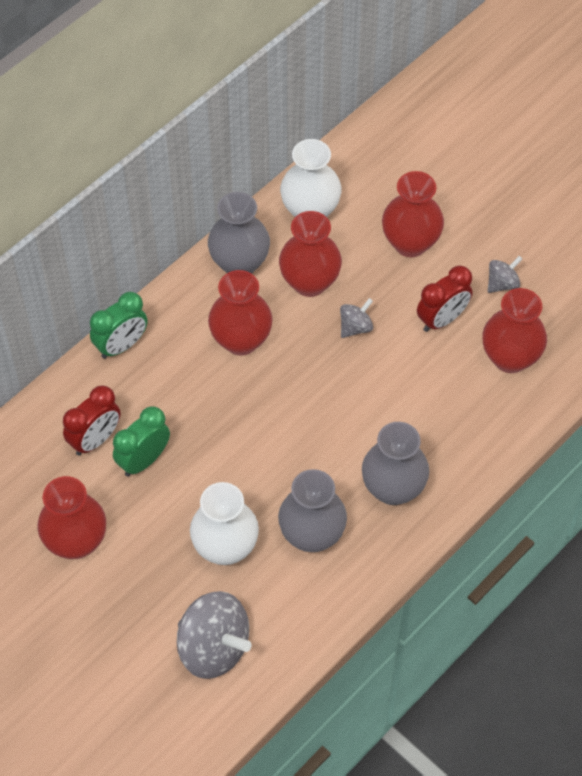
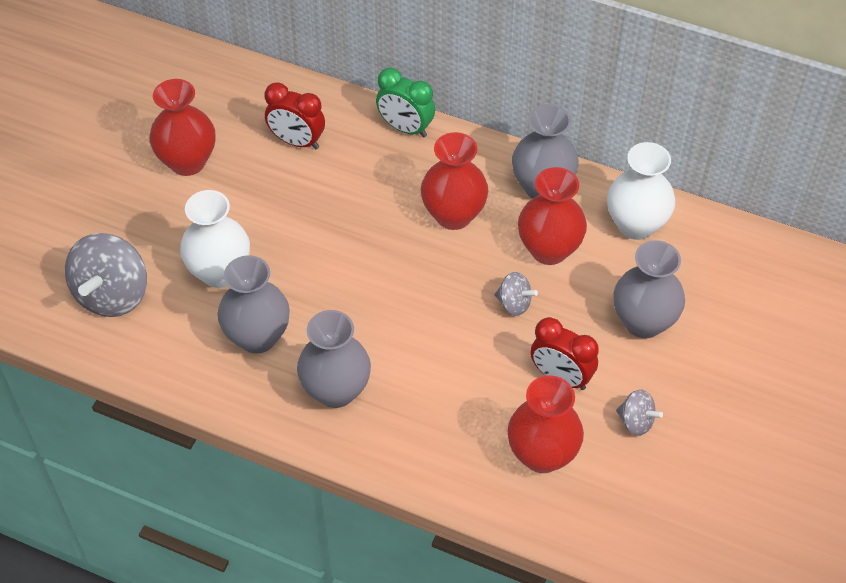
camera: 70 degrees right, 5 degrees down
(143, 460) = (289, 183): green clock -> none
(410, 243) = (643, 322): red vase -> grey vase

